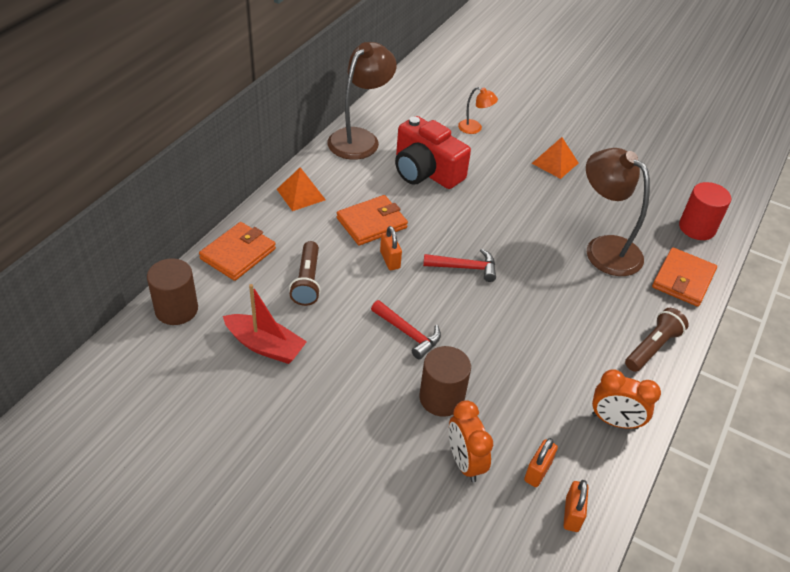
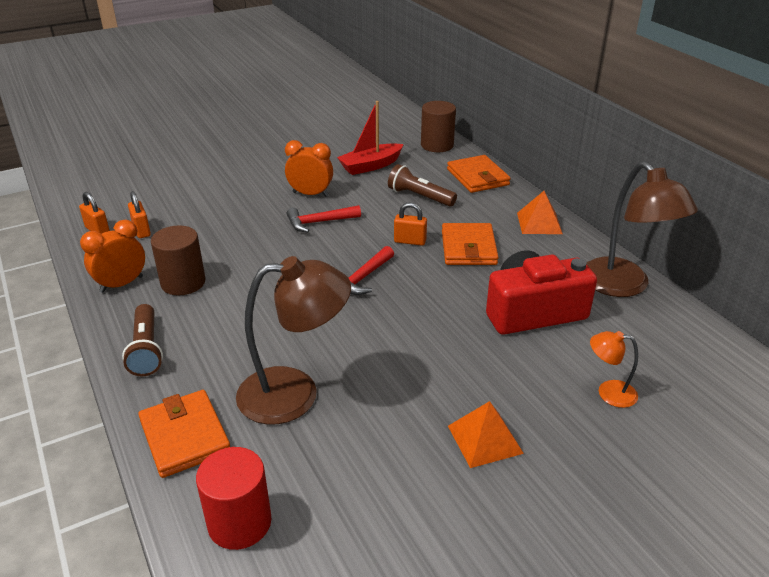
camera: 125 degrees right, 10 degrees down
(441, 398) = (246, 215): brown cylinder -> brown cylinder (183, 282)
(465, 462) = (188, 206): orange clock -> orange clock (310, 194)
(474, 128) = (608, 392): orange lamp -> orange lamp turned 45 degrees clockwise

